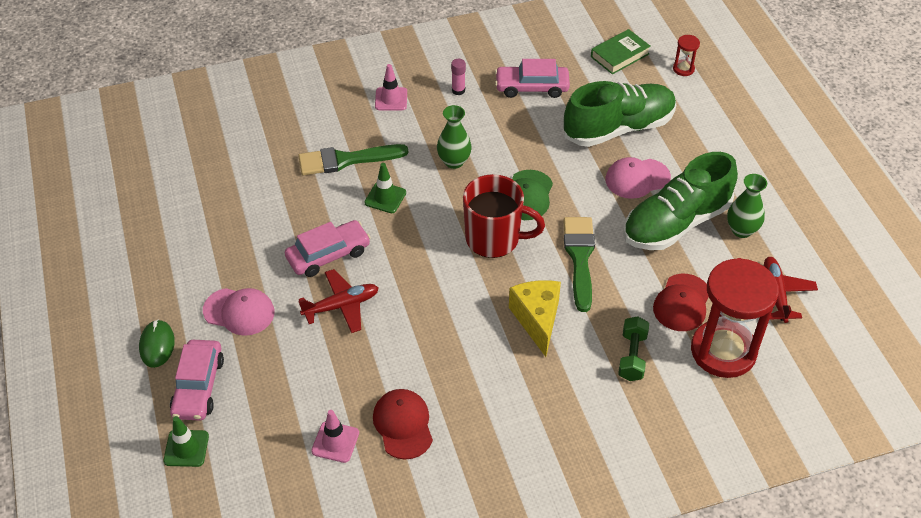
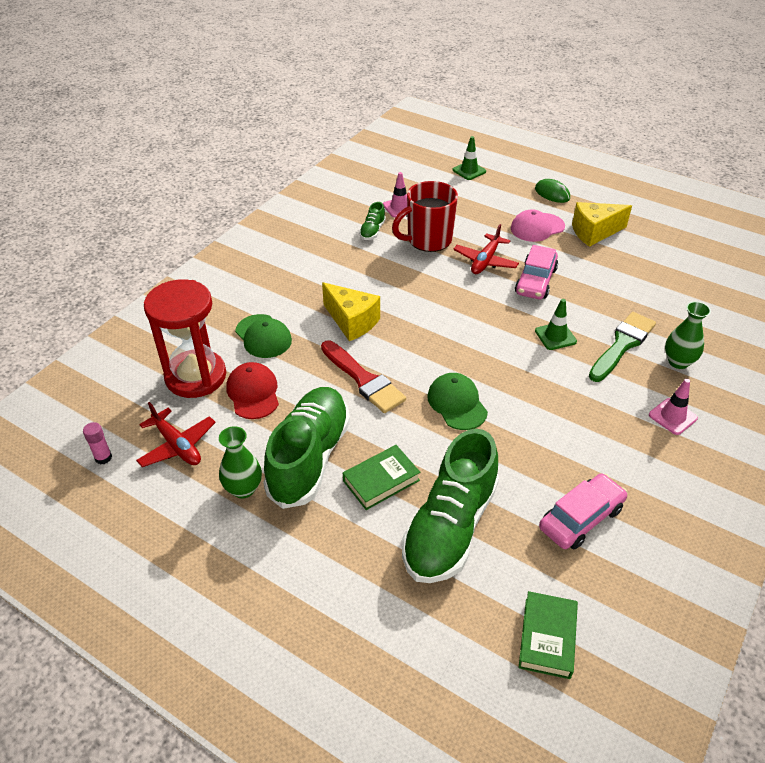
camera: 140 degrees right, 5 degrees down
(198, 269) = (594, 232): none -> yellow cheese
(198, 386) = (502, 191): pink car -> none
(403, 425) = (372, 231): red cap -> green shoe
(454, 161) = (547, 395): green vase -> green vase (678, 362)
(458, 90) = (636, 465): pink glue stick -> pink glue stick (103, 458)
(494, 239) = (442, 355): red mug -> red mug (428, 240)
(579, 258) = (363, 380): green brush -> red brush
(632, 356) = (263, 336): green dumbbell -> green cap
(637, 178) = (381, 480): pink cap -> green book
(683, 69) = (458, 673): red hourglass -> none

